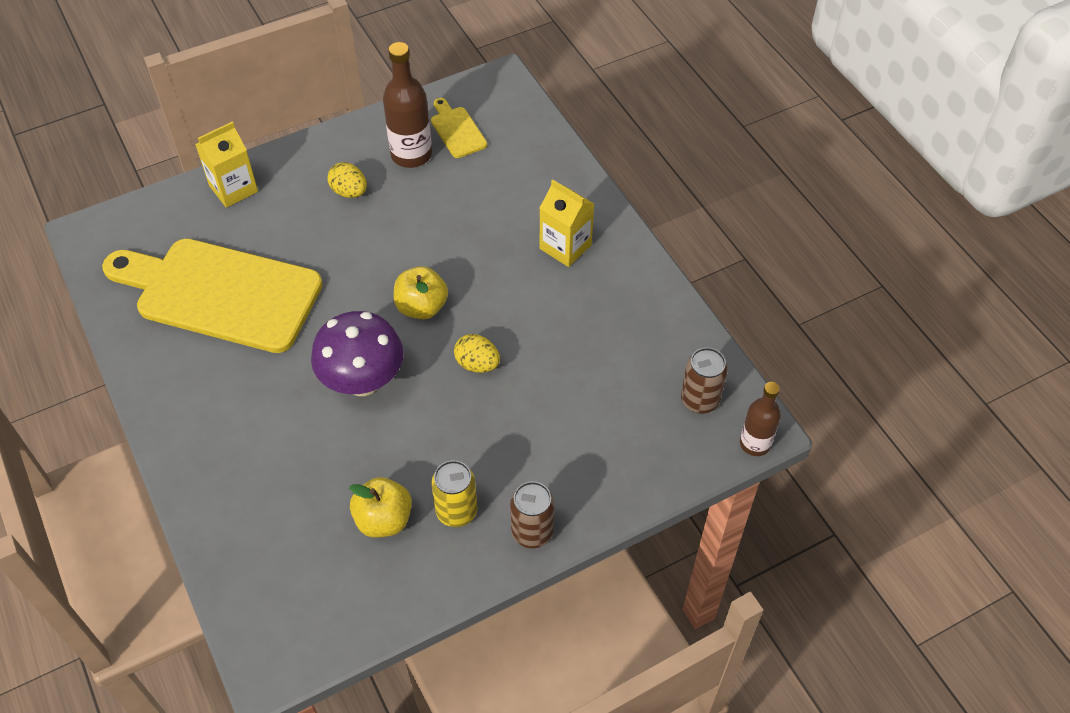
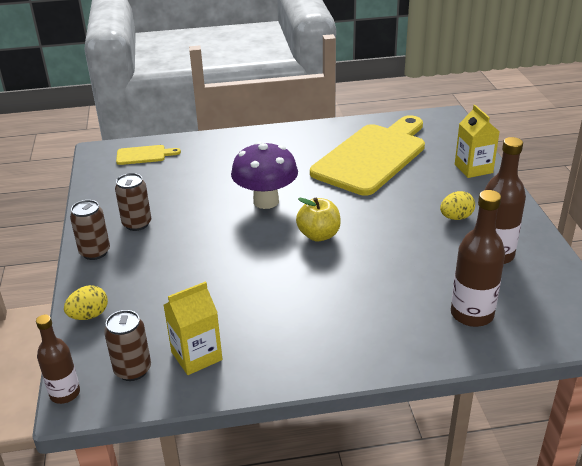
camera: 110 degrees right, 20 degrees down
(383, 519) = (155, 196): yellow apple -> none
(456, 511) = (137, 224): yellow can -> brown can
(457, 130) = (523, 286): yellow cutting board -> yellow cutting board (144, 155)
(477, 364) = (249, 252): yellow egg -> yellow egg (89, 315)
(512, 161) = (472, 314): none -> brown bottle
(565, 247) = (349, 326): yellow carton -> yellow carton (196, 356)

